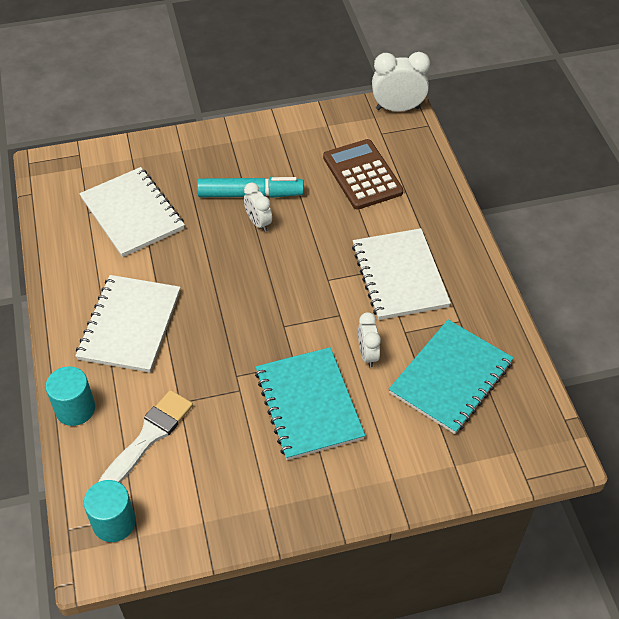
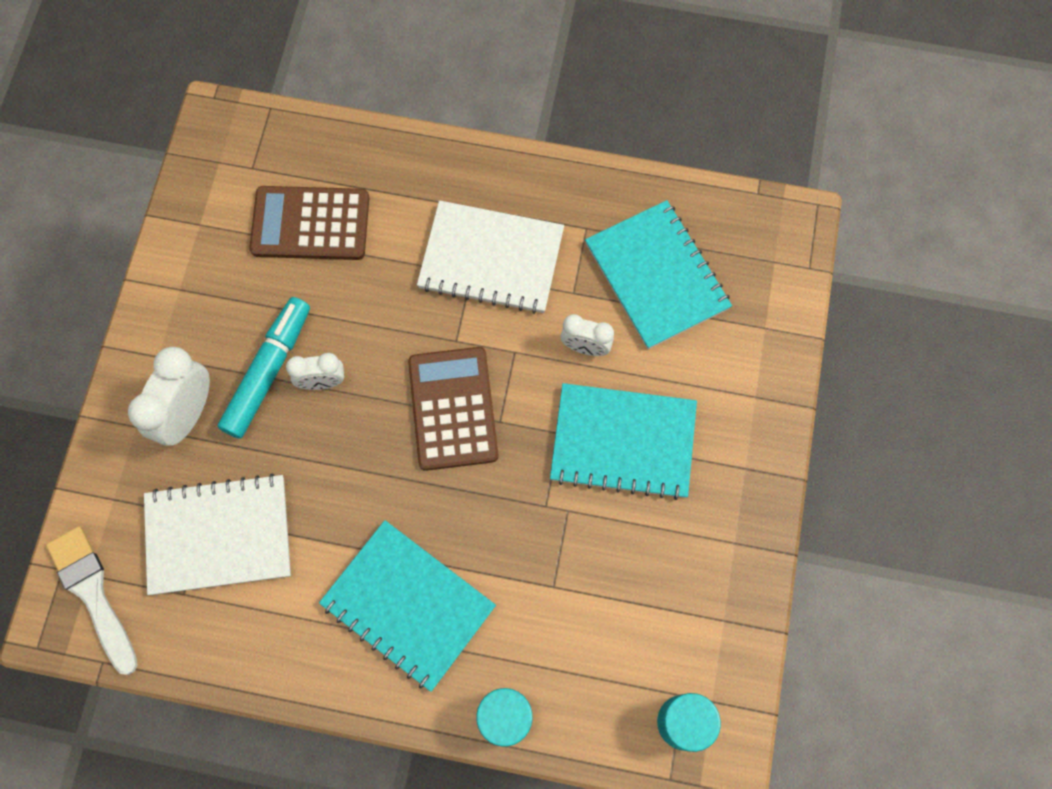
camera: 65 degrees left, 20 degrees up
(130, 325) = (408, 605): white notebook -> turquoise notebook
(148, 437) = (586, 641): white brush -> white brush (93, 593)
(278, 296) = (453, 408): none -> brown calculator
(398, 108) = (219, 127): white clock -> white clock (188, 414)

